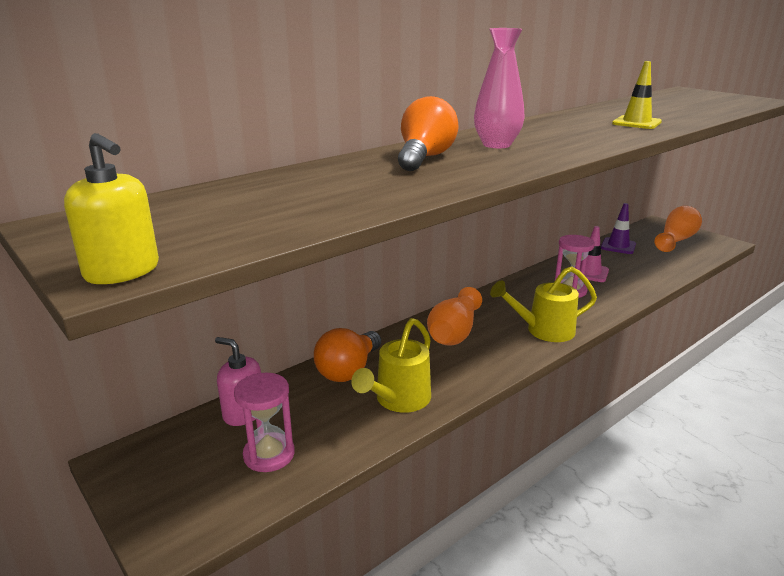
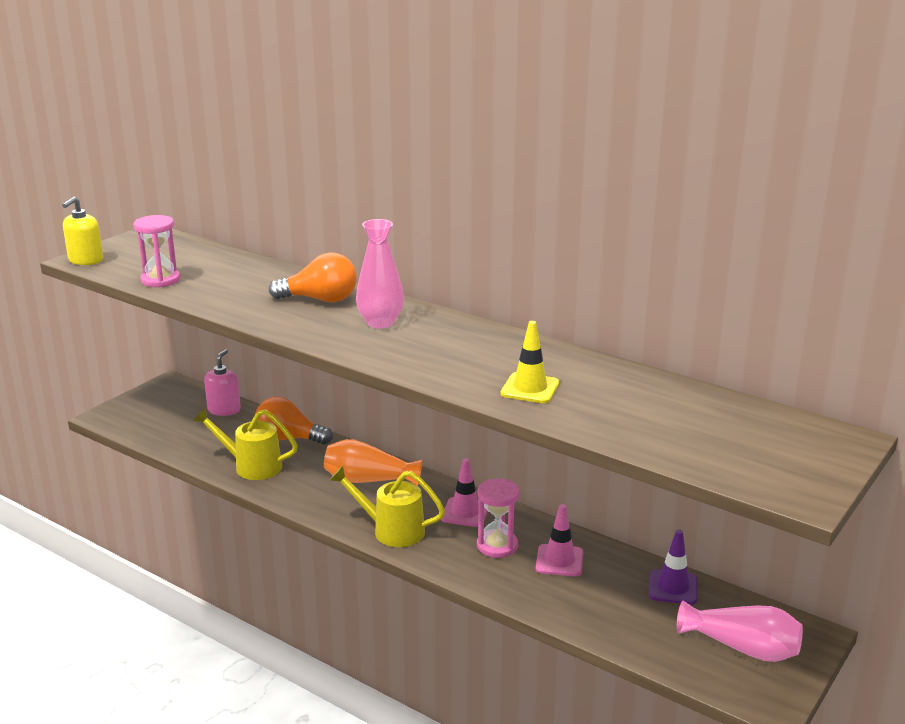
camera: 75 degrees right, 0 degrees up
(269, 454) = (180, 428): pink hourglass -> pink hourglass (160, 280)
(519, 296) = (465, 512): none -> pink traffic cone
(543, 330) = (391, 530): yellow watering can -> yellow watering can turned 45 degrees counterclockwise
(676, 240) = (742, 648): orange vase -> pink vase

